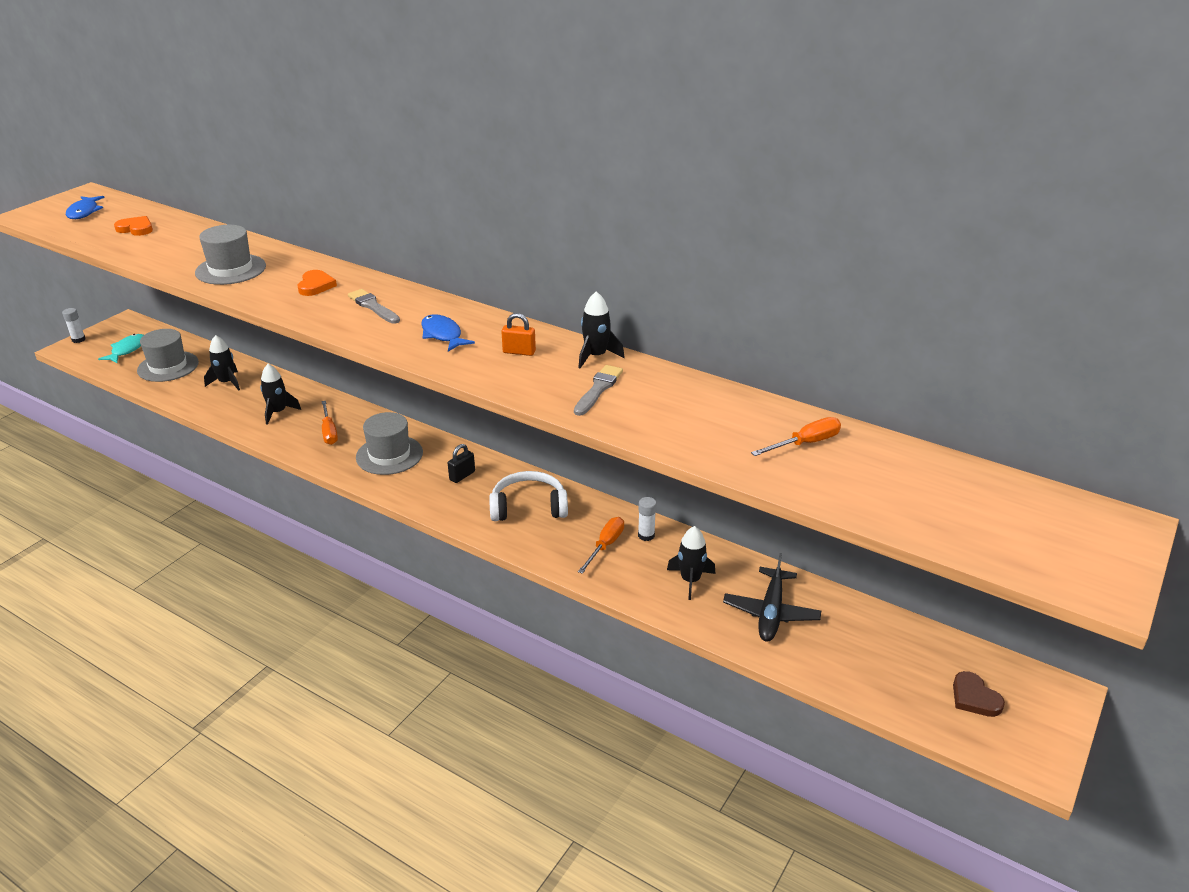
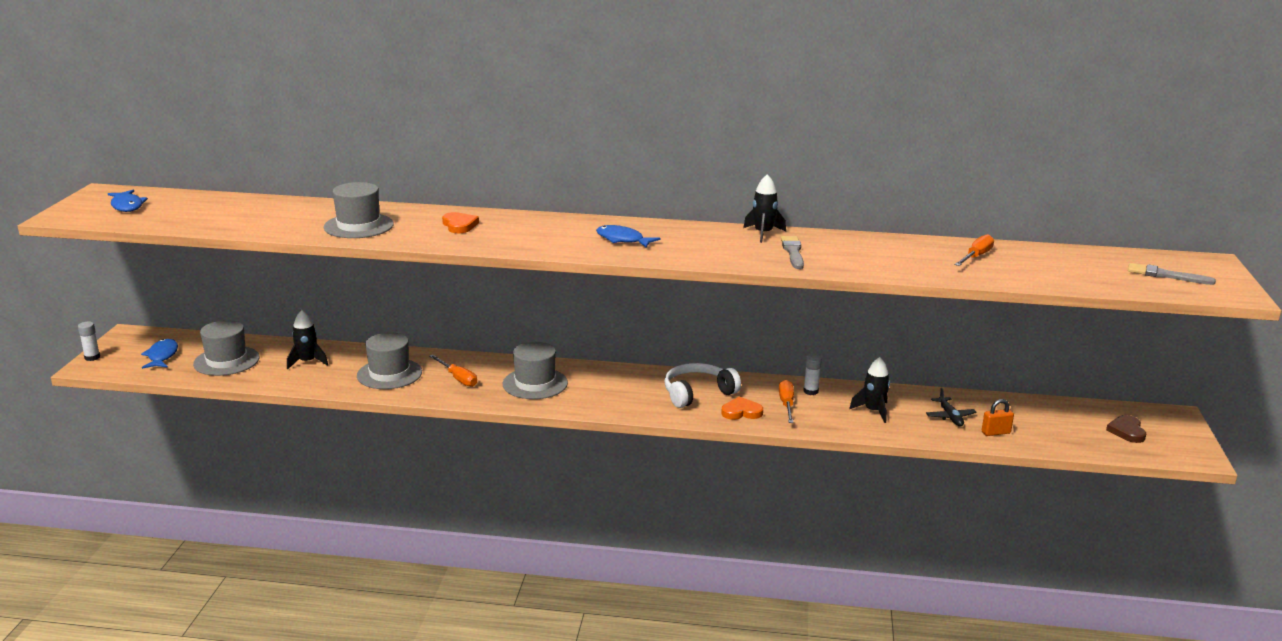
camera: 25 degrees left, 10 degrees down
(127, 350) = (162, 356): turquoise fish -> blue fish
(136, 229) = (208, 211): orange heart -> orange heart (741, 412)
(278, 412) = (389, 374): black rocket -> grey hat
(373, 306) = (534, 231): grey brush -> grey brush (1166, 275)
(462, 476) = (617, 384): black padlock -> none
(519, 352) = (700, 240): orange padlock -> orange padlock (995, 432)
(771, 612) = (950, 417): black plane -> black plane, size x0.63
(974, 698) = (1127, 431): brown heart -> brown heart turned 60 degrees clockwise

